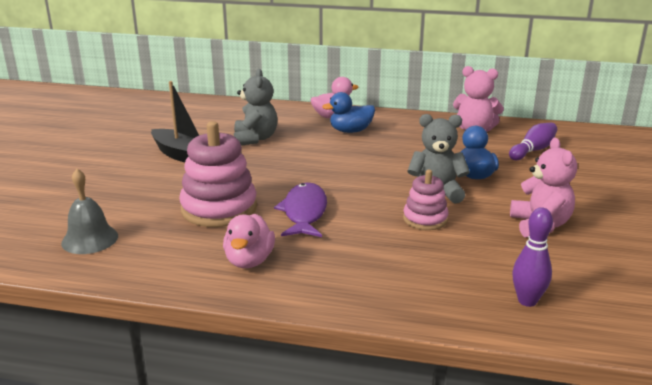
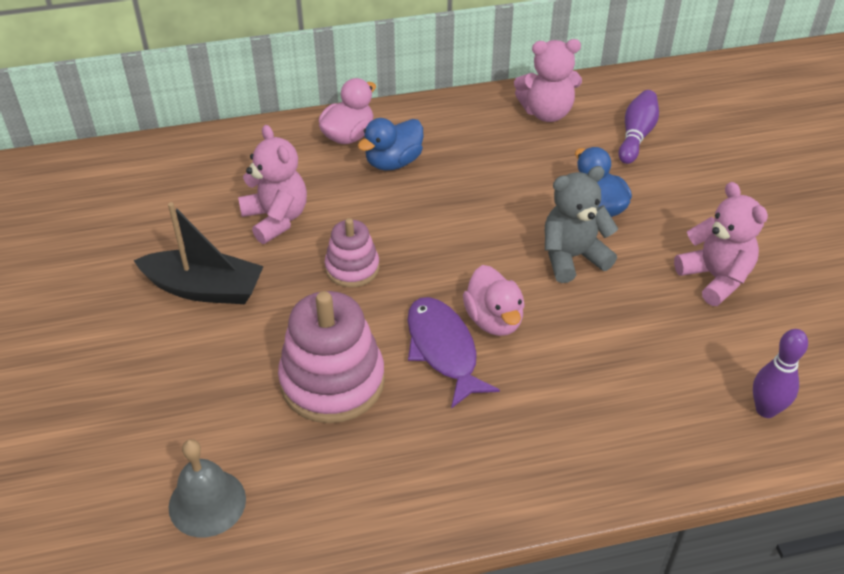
camera: 25 degrees left, 20 degrees up
(249, 261) = (438, 462): pink duck -> pink duck (494, 320)
(255, 139) = (276, 219): grey teddy bear -> pink teddy bear
(425, 219) = (589, 311): pink stacking toy -> pink stacking toy (352, 268)

